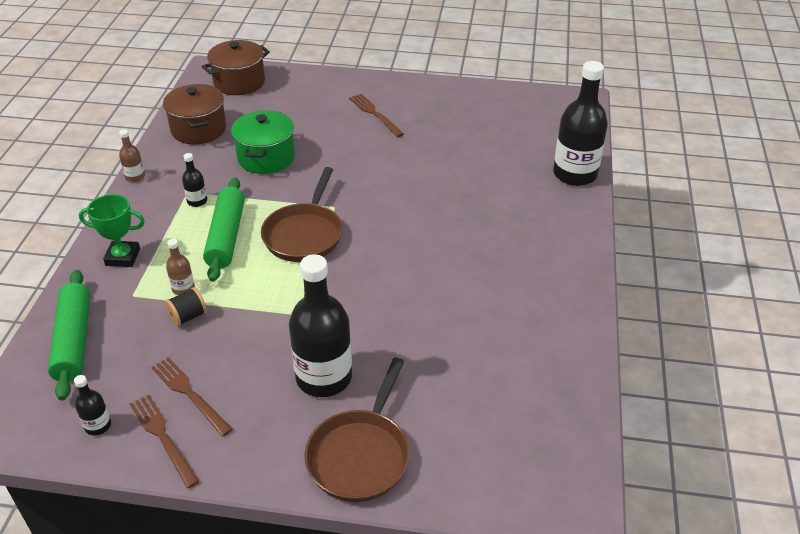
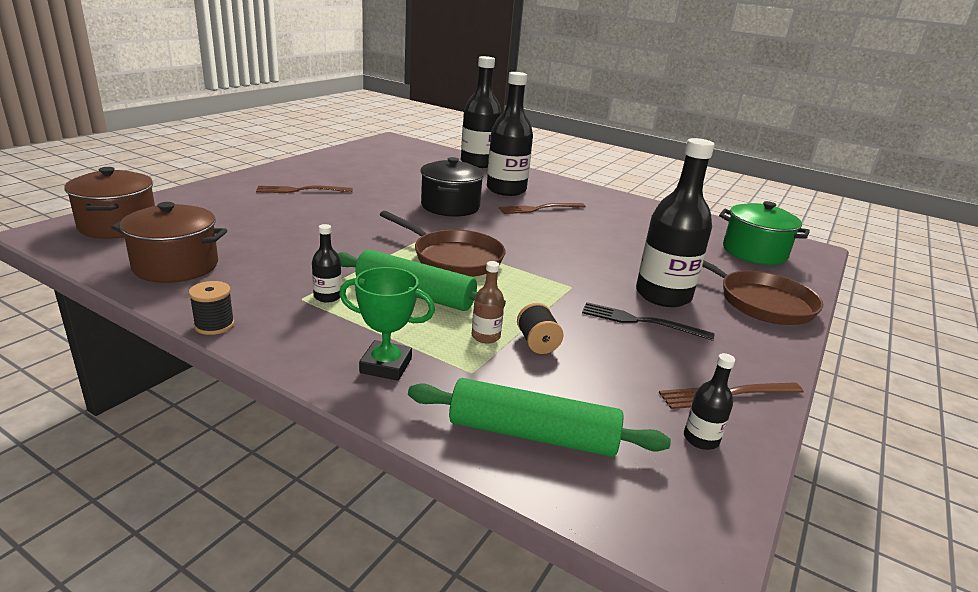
camera: 70 degrees left, 15 degrees down
(123, 257) = (386, 365): green trophy -> green trophy turned 75 degrees clockwise
(135, 177) = (214, 325): brown bottle -> black spool
(190, 394) = (664, 366): brown fork -> brown fork (539, 209)
(259, 369) = (641, 322): none -> black fork
(266, 157) = (297, 246): green pot -> green pot (754, 252)
(420, 197) = (450, 206): none -> black pot
(508, 216) = (506, 190): none -> black bottle

